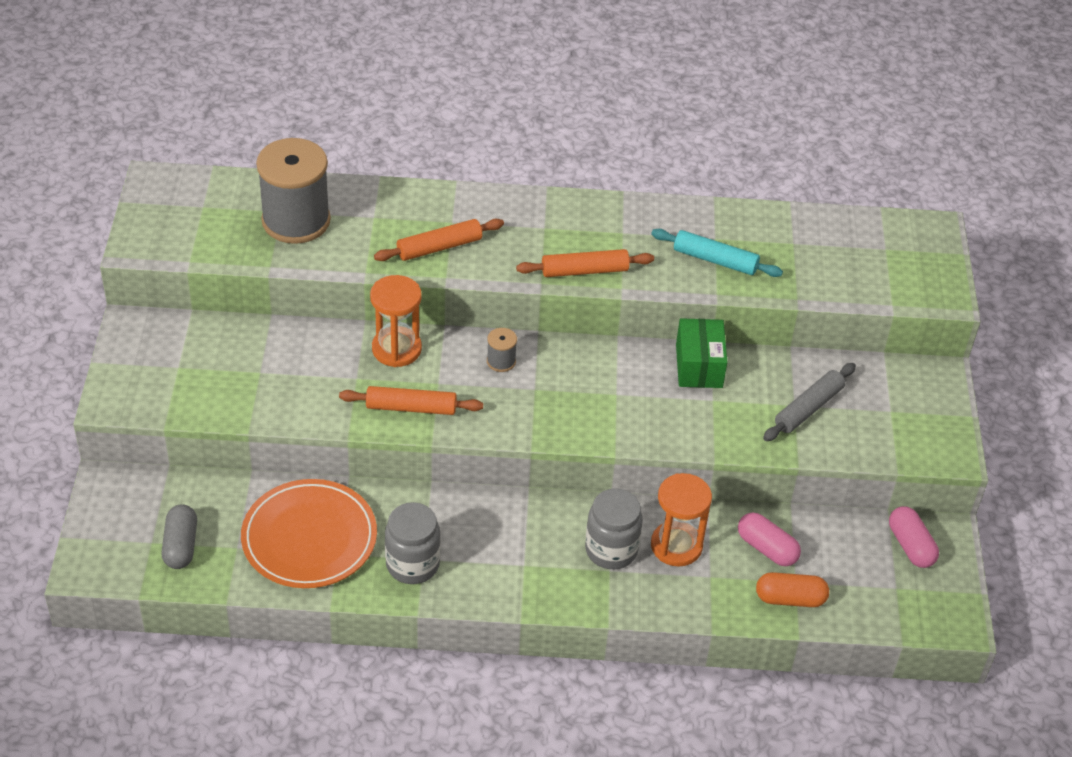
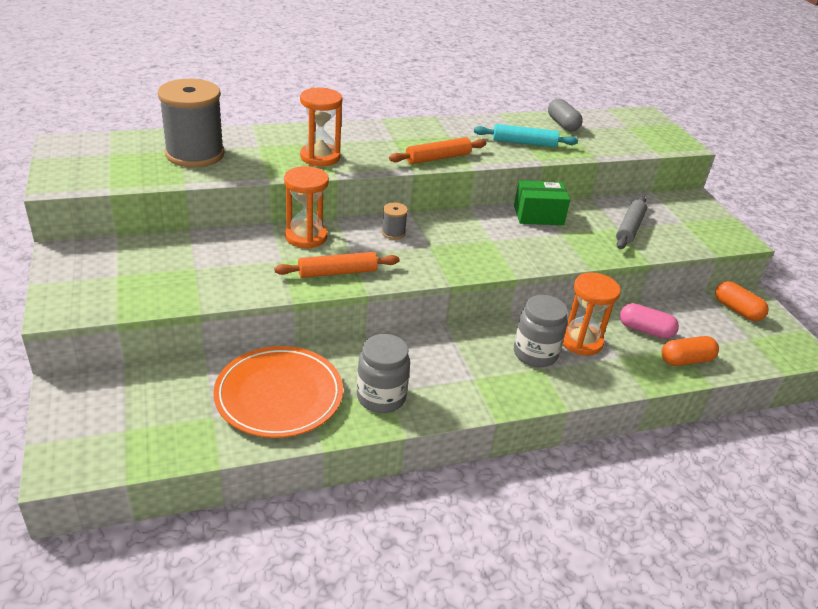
camera: 20 degrees left, 10 degrees down
(181, 545) = (156, 426): grey capsule -> grey capsule (562, 124)
(439, 247) = (320, 157): orange rolling pin -> orange hourglass
(699, 366) = (538, 215): green box -> green box turned 75 degrees counterclockwise
(910, 546) = (737, 310): pink capsule -> orange capsule

